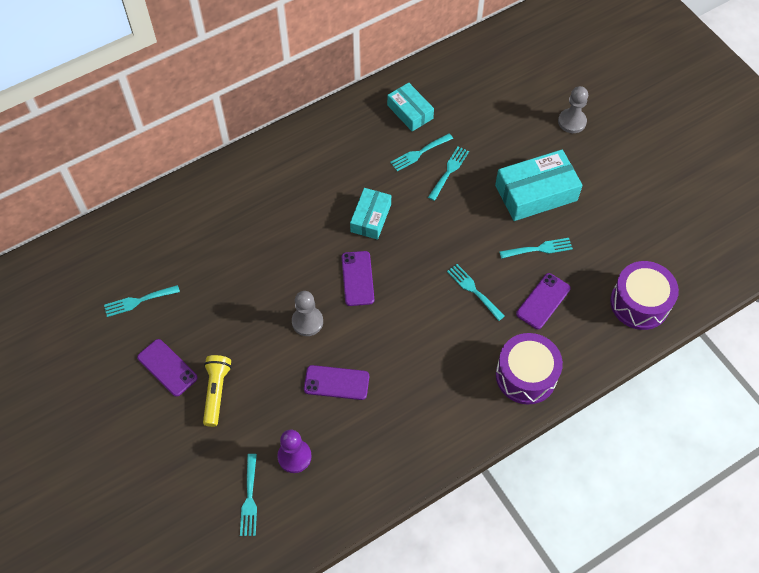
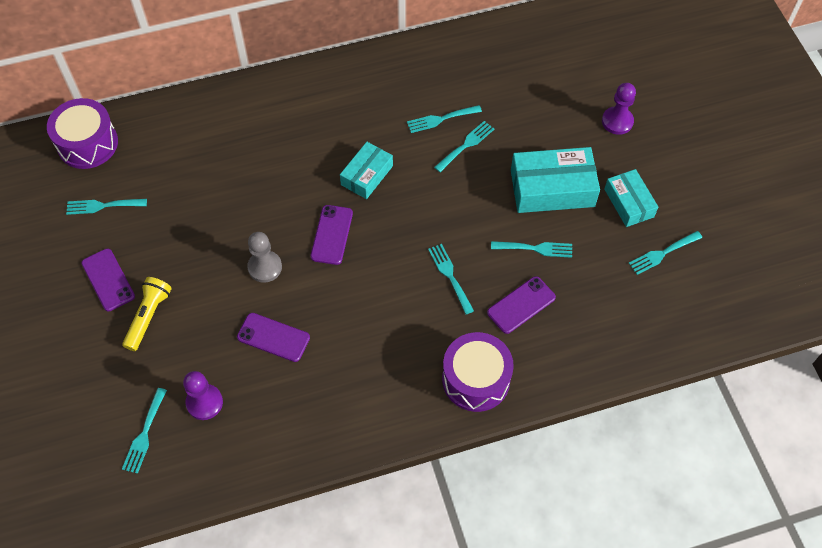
camera: 15 degrees right, 0 degrees up
(410, 112) = (445, 74): turquoise box -> turquoise box (629, 203)
(572, 122) = (617, 121): grey pawn -> purple pawn
(639, 303) = (627, 332): purple drum -> purple drum (87, 143)
(647, 228) = (662, 253): none -> turquoise fork

